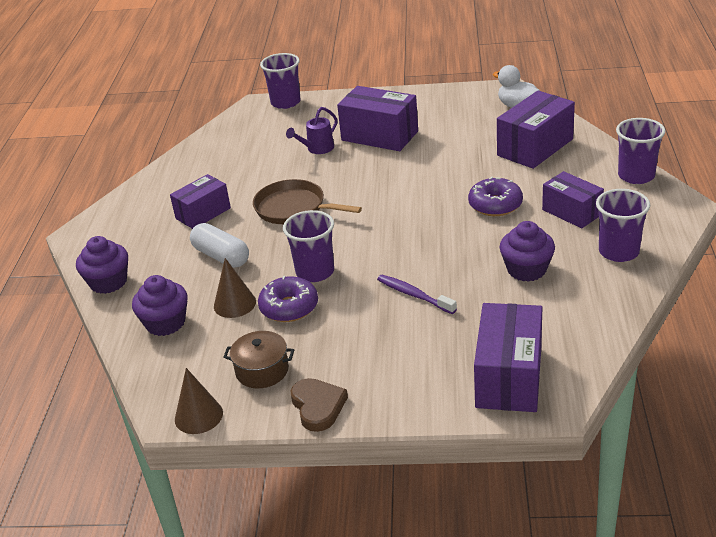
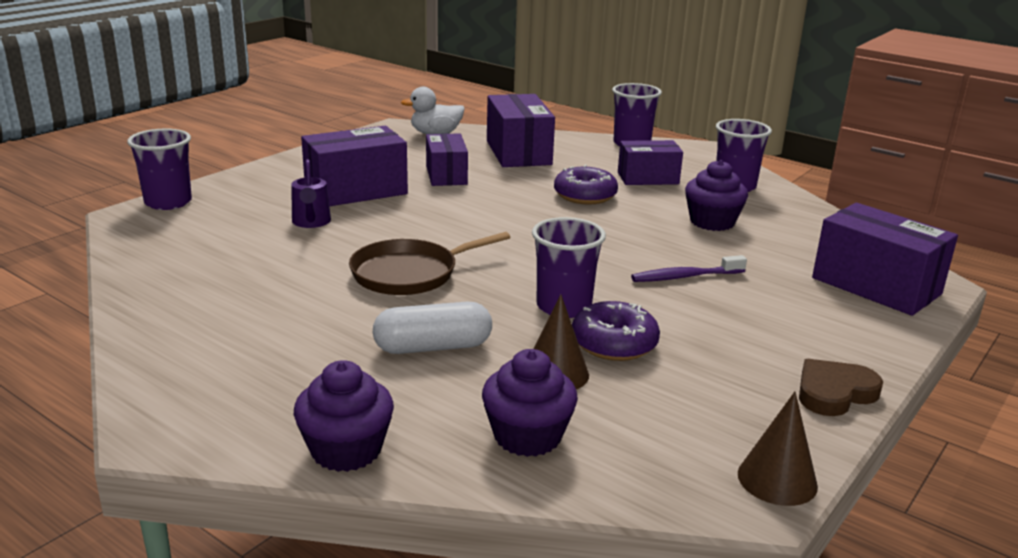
camera: 60 degrees left, 10 degrees down
(203, 213) = (307, 325): purple box -> purple box (446, 175)
(262, 370) = (724, 403): brown pot -> none
(318, 406) = (834, 392): brown heart -> brown heart turned 45 degrees counterclockwise

